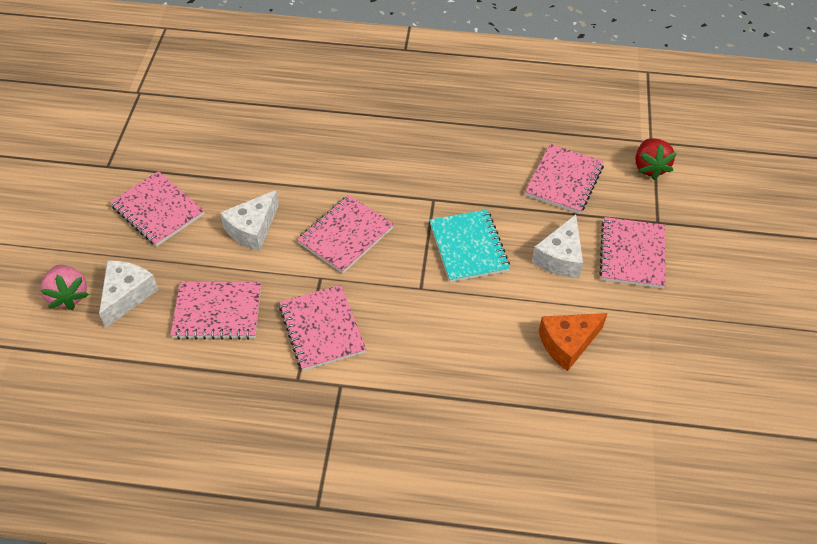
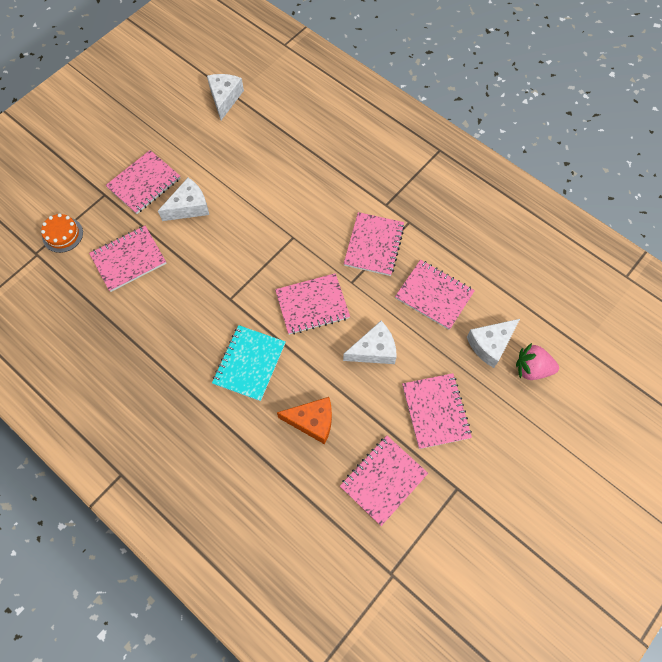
camera: 145 degrees left, 15 degrees up
(68, 296) = (532, 368): pink strawberry -> pink strawberry turned 90 degrees counterclockwise
(180, 141) = (383, 480): none -> pink notebook
(468, 247) = (239, 247): turquoise notebook -> turquoise notebook (249, 363)
(567, 343) = (237, 155): orange cheese -> orange cheese (312, 421)
(649, 167) = (62, 235): red strawberry -> orange cake
(658, 408) = (225, 98): none -> white cheese

